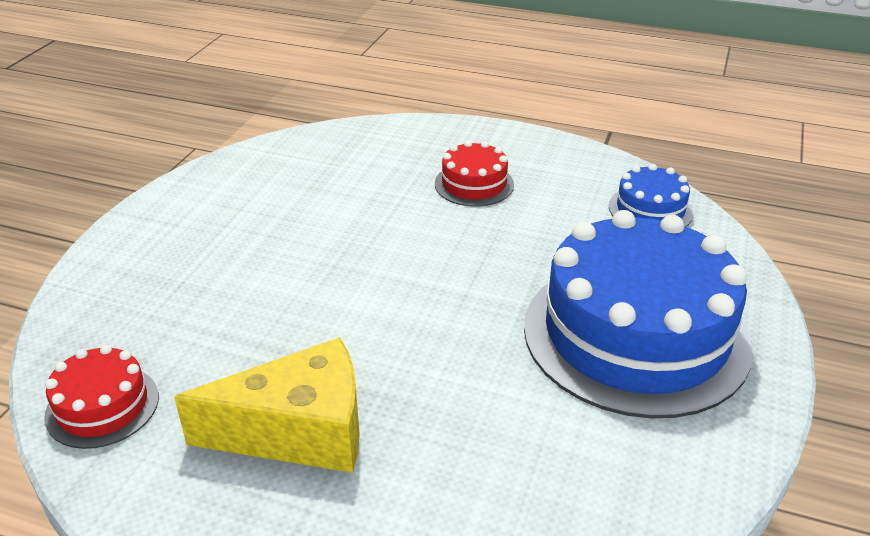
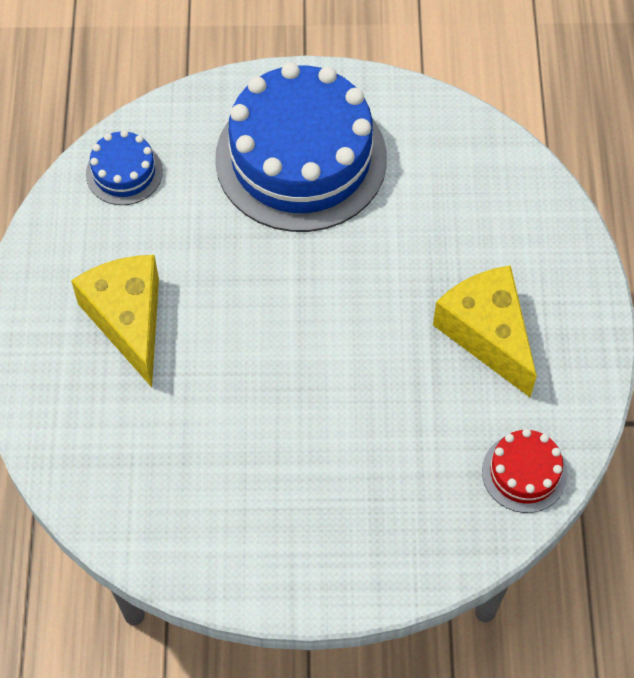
camera: 110 degrees left, 25 degrees up
(474, 184) = (128, 320): red cake -> yellow cheese

